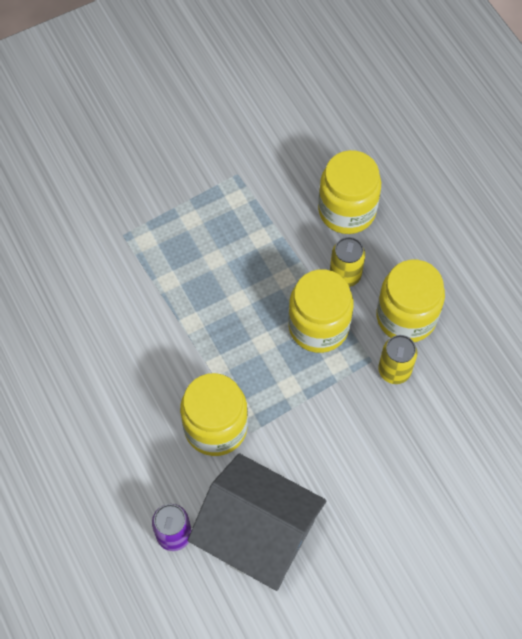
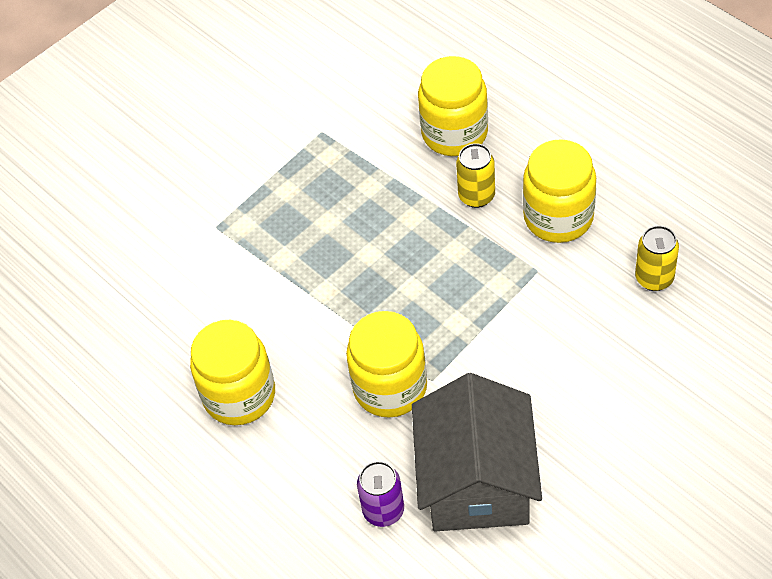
camera: 10 degrees left, 10 degrees down
(257, 534) = (477, 481): grey house -> grey house turned 75 degrees clockwise
(318, 326) = (466, 254): yellow jar -> yellow jar (239, 395)
(394, 370) = (566, 273): yellow can -> yellow can (654, 278)

